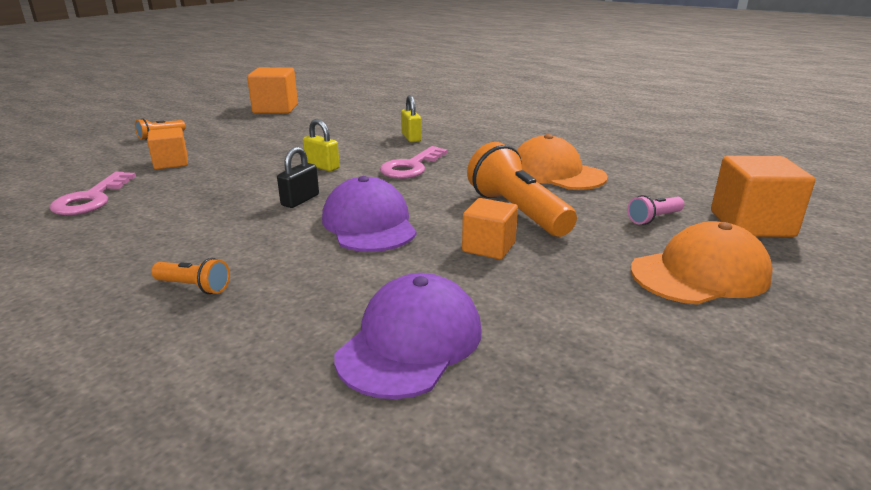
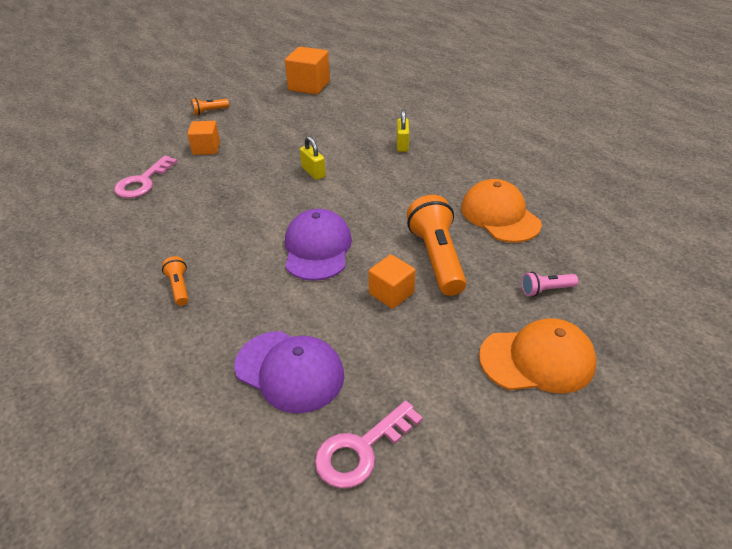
camera: 20 degrees right, 15 degrees up
(194, 287) = (179, 287): orange flashlight -> orange flashlight turned 150 degrees counterclockwise
(300, 200) = (280, 211): black padlock -> none
(410, 342) = (290, 371): purple cap -> purple cap turned 75 degrees clockwise
(411, 167) = (382, 185): pink key -> pink key (361, 450)
(751, 224) = (628, 315): orange cube -> none

